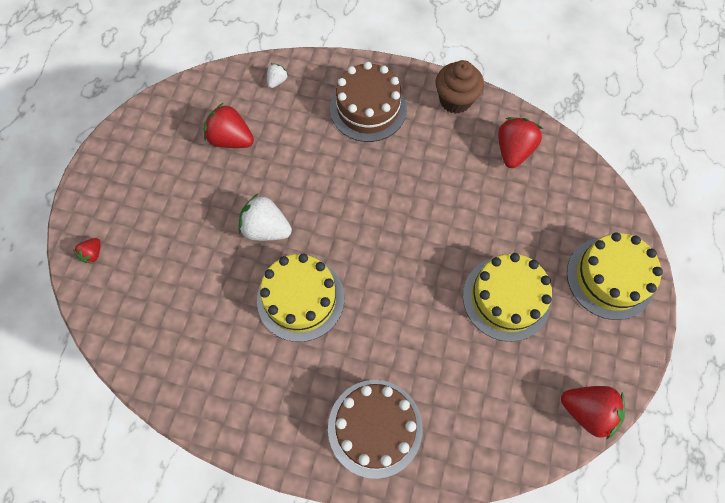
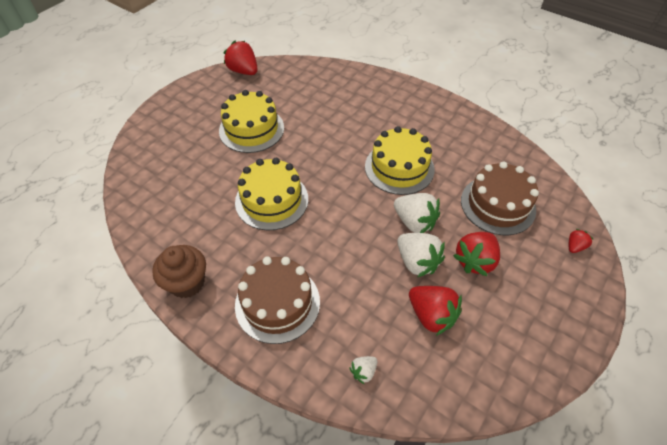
camera: 160 degrees left, 15 degrees down
(254, 185) = (417, 262): none -> white strawberry
(375, 427) = (372, 94): brown cake -> brown cake (498, 205)
(513, 150) = (170, 220): red strawberry -> red strawberry (475, 261)
(610, 278) = (174, 121): yellow cake -> yellow cake (272, 200)

